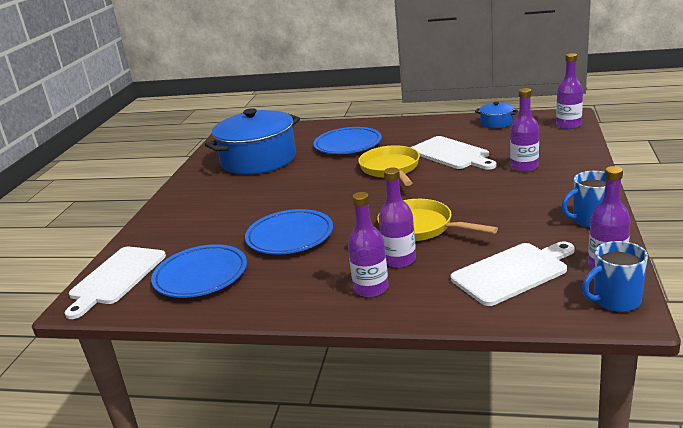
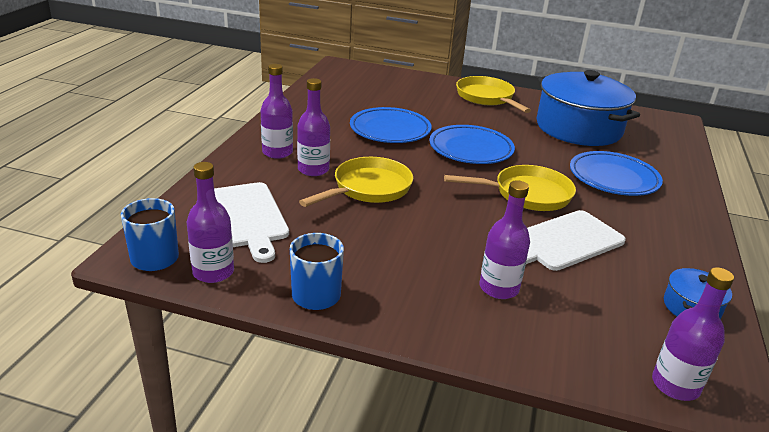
camera: 90 degrees right, 5 degrees up
(116, 278) = (366, 73): white cutting board -> none
(192, 201) = (486, 98): none -> yellow pan
(201, 276) = (348, 97): blue plate -> blue plate (471, 149)

